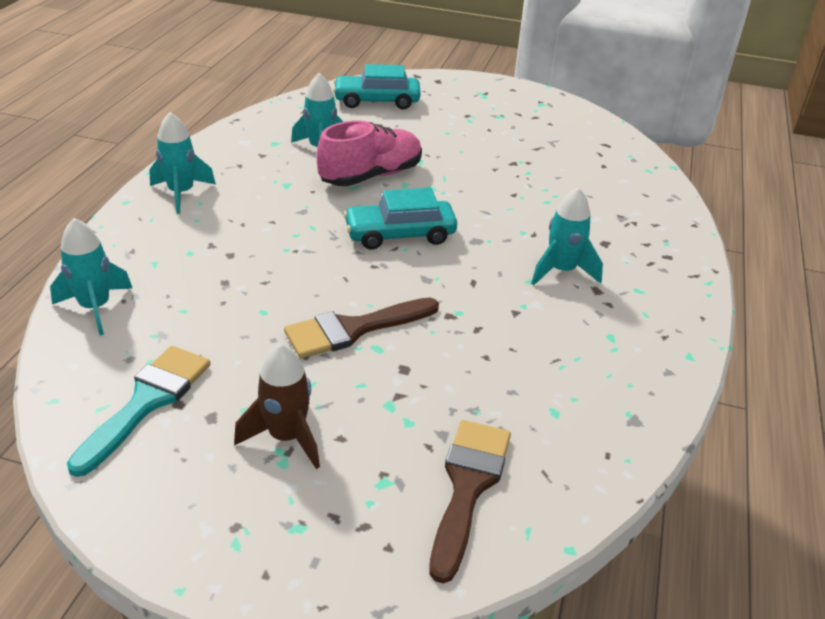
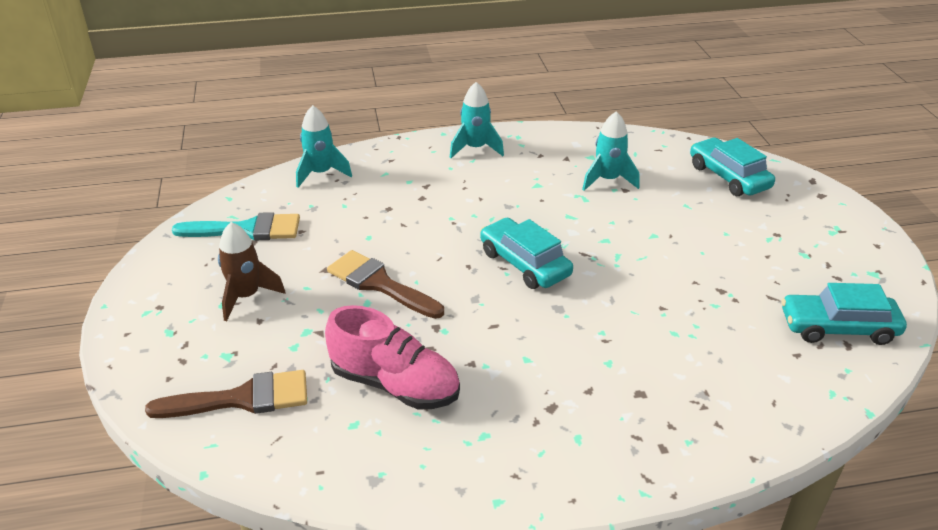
camera: 65 degrees right, 0 degrees up
(371, 176) = (597, 218): pink shoe -> pink shoe (395, 384)
(562, 271) = (560, 375): turquoise rocket -> none
(587, 140) = (838, 327): none -> turquoise car

